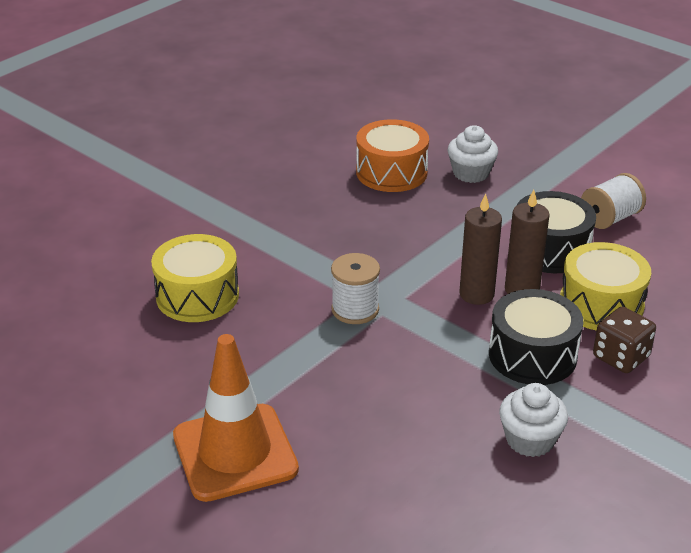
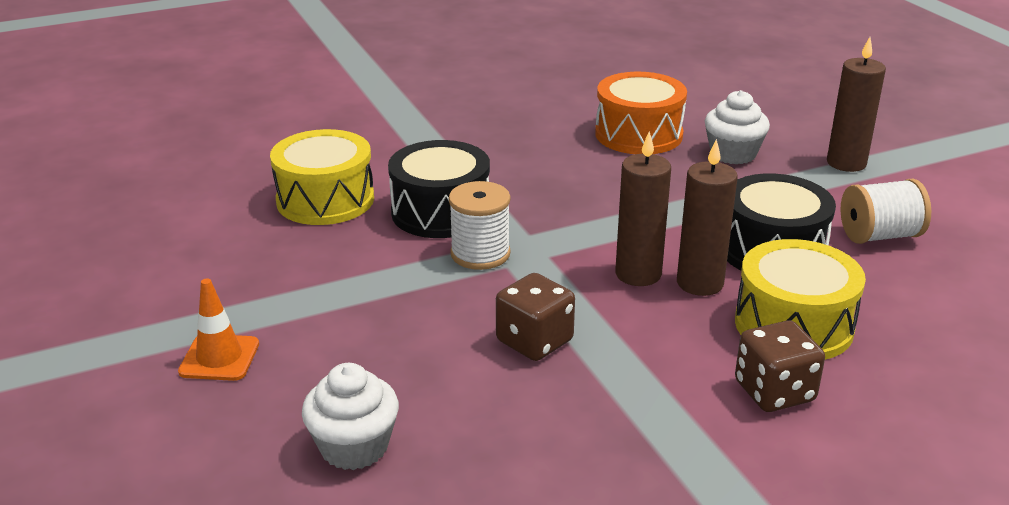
camera: 25 degrees right, 5 degrees down
(235, 452) = (219, 358): orange traffic cone -> orange traffic cone, size x0.50
(446, 368) = (534, 341): none -> brown dice
(530, 440) = (572, 451): white cupcake -> white cupcake (354, 447)
(532, 355) = (655, 357): black drum -> black drum (441, 212)
(552, 162) = (846, 163): none -> brown candle

